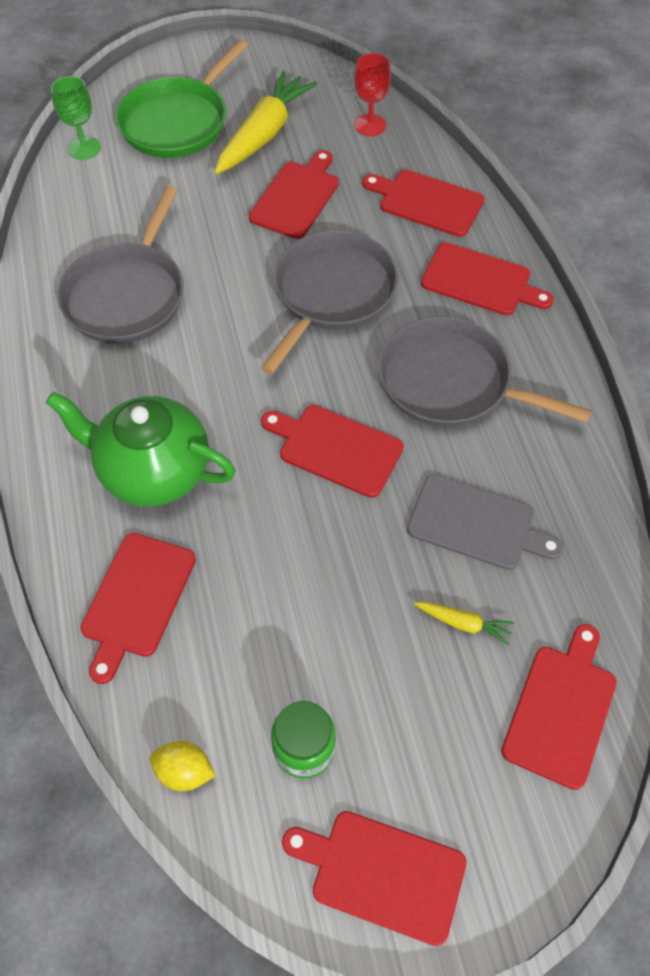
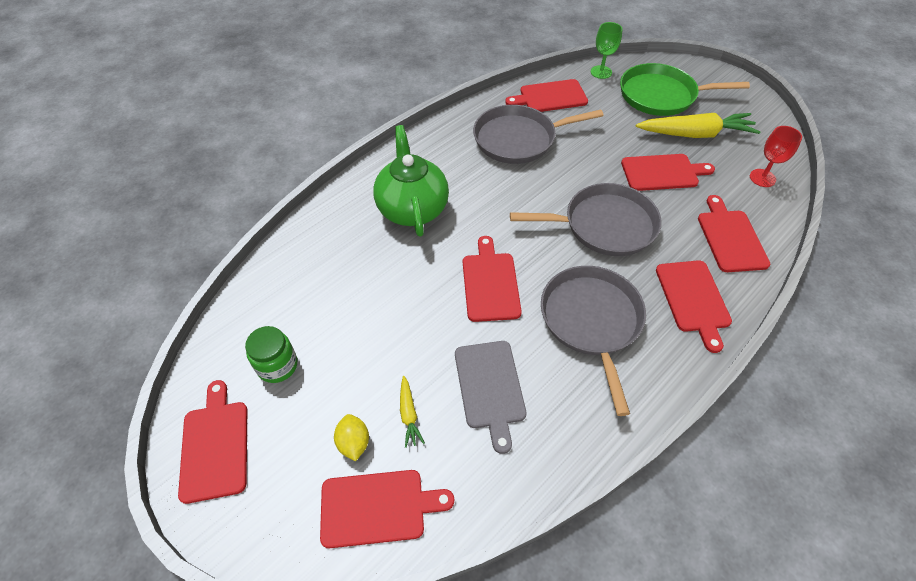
camera: 60 degrees right, 5 degrees down
(136, 599) = (329, 242): red cutting board -> red cutting board (550, 97)
(184, 771) = (238, 315): yellow lemon -> yellow lemon (354, 443)

